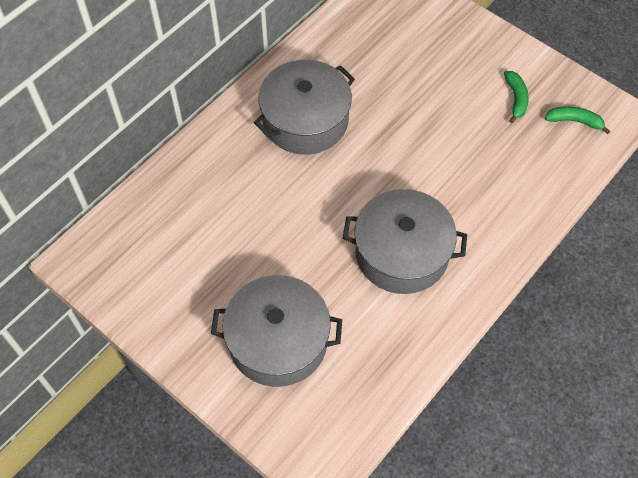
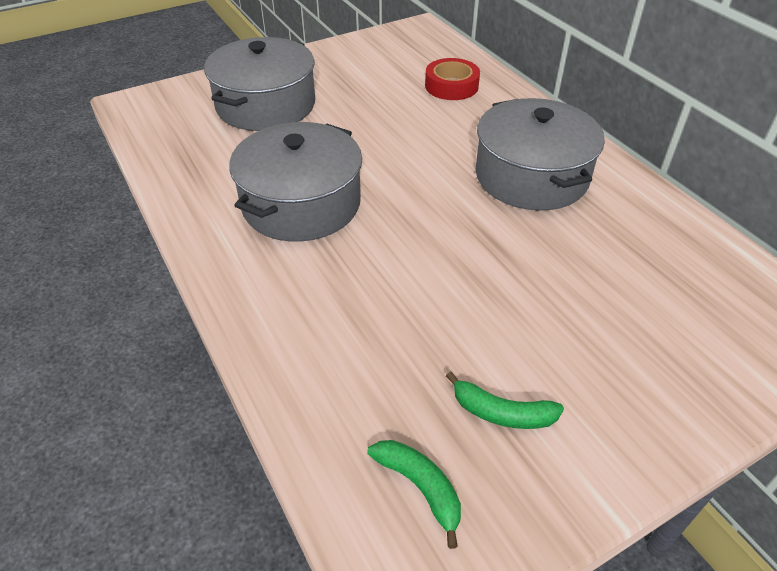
camera: 110 degrees right, 15 degrees down
(190, 201) = (451, 86): none -> red tape
(574, 121) = (420, 487): green banana -> green banana turned 75 degrees counterclockwise

